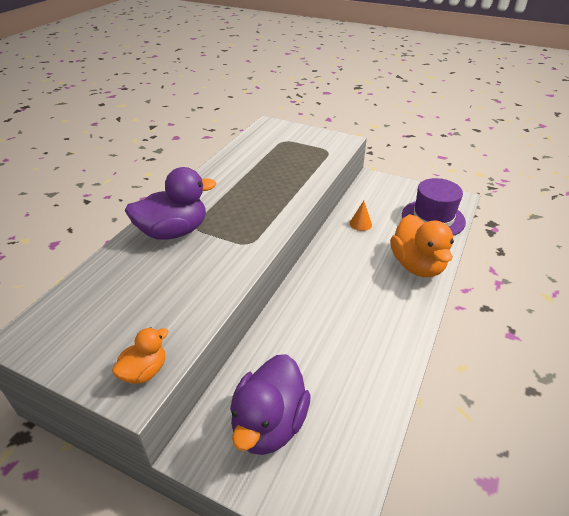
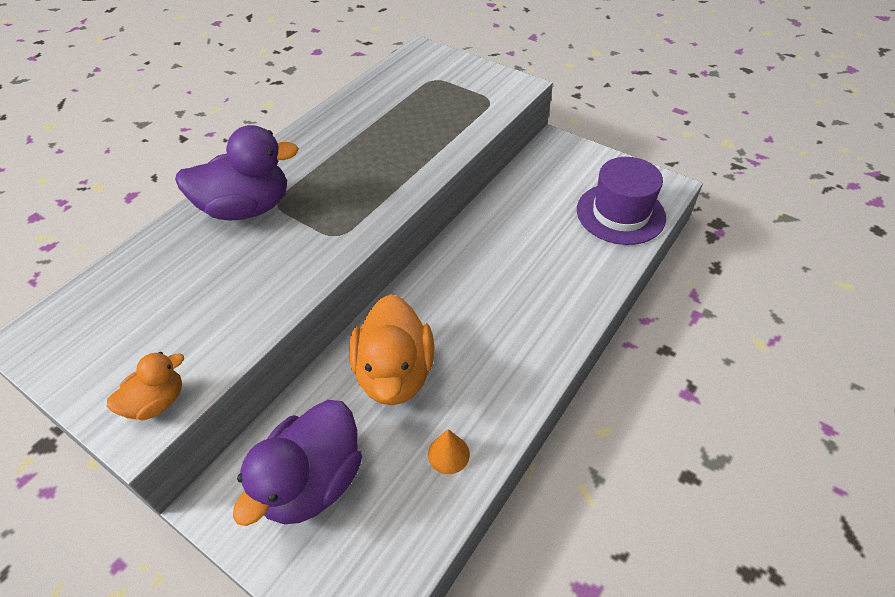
camera: 10 degrees right, 10 degrees up
(360, 224) = (516, 212): orange cone -> orange cone (448, 454)
(417, 265) = (574, 284): orange duck -> orange duck (394, 373)

